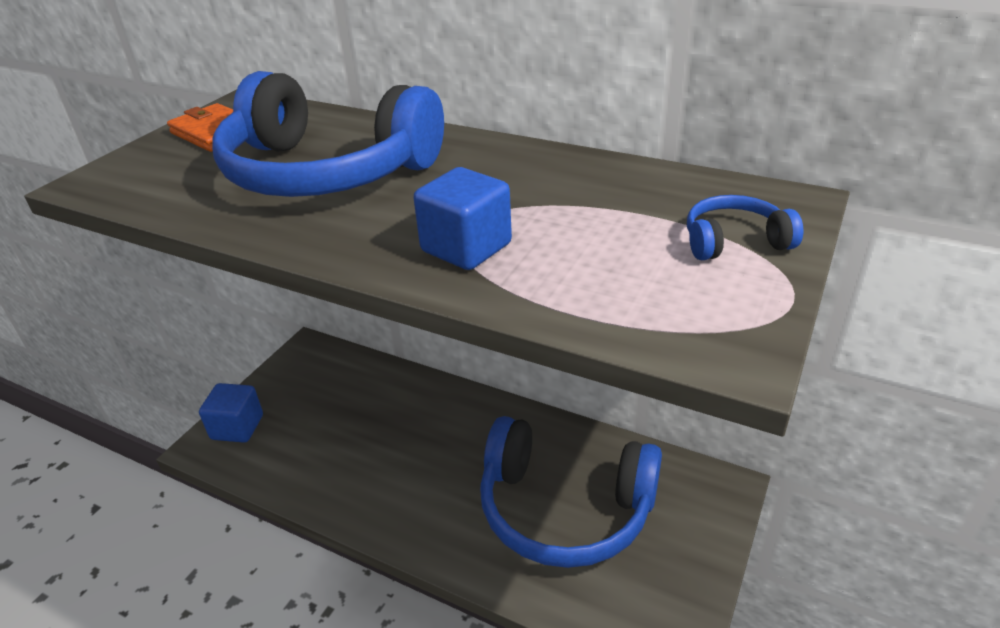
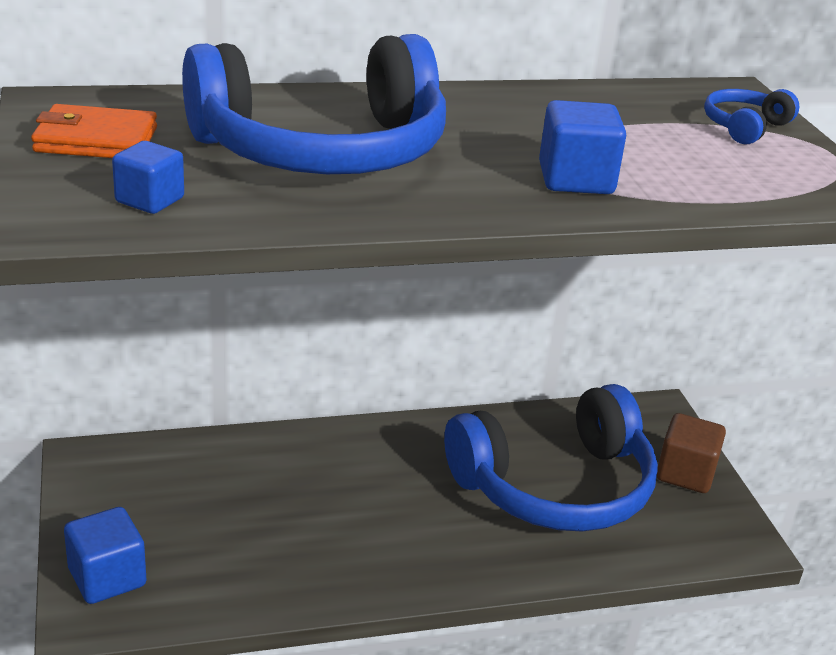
camera: 45 degrees left, 5 degrees down
(164, 181) = (150, 200): none -> blue cube
(688, 554) = (685, 473): none -> brown cube

